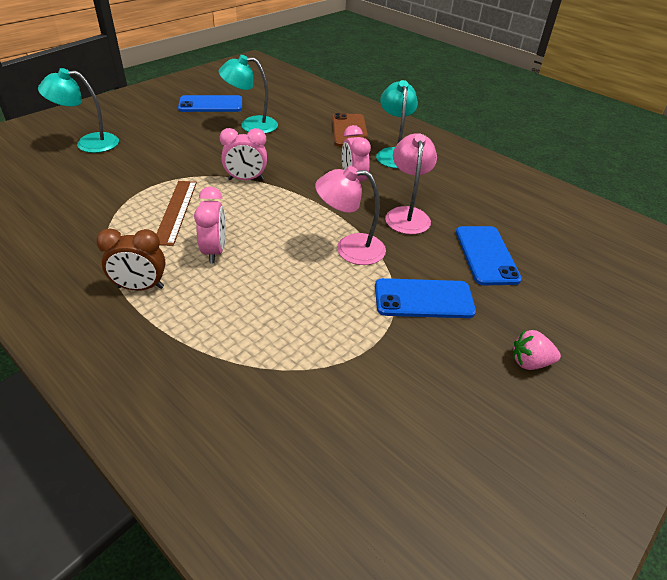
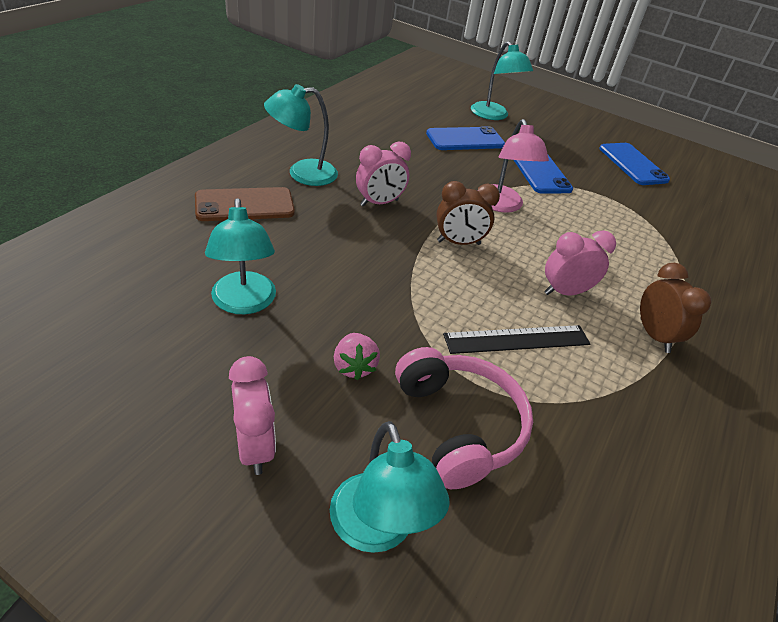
camera: 105 degrees left, 0 degrees up
(125, 174) = (459, 425): none -> pink headphones
(176, 211) = (517, 339): brown ruler -> black ruler
(211, 104) = (157, 372): blue phone -> blue phone (632, 164)
(246, 179) = (413, 287): pink clock -> pink clock (255, 447)
(293, 209) = (458, 243): none -> brown clock
(407, 215) = (427, 172): pink lamp -> none
(530, 362) = (568, 138): pink strawberry -> pink strawberry (354, 366)
(568, 297) = (493, 115): none -> turquoise lamp

